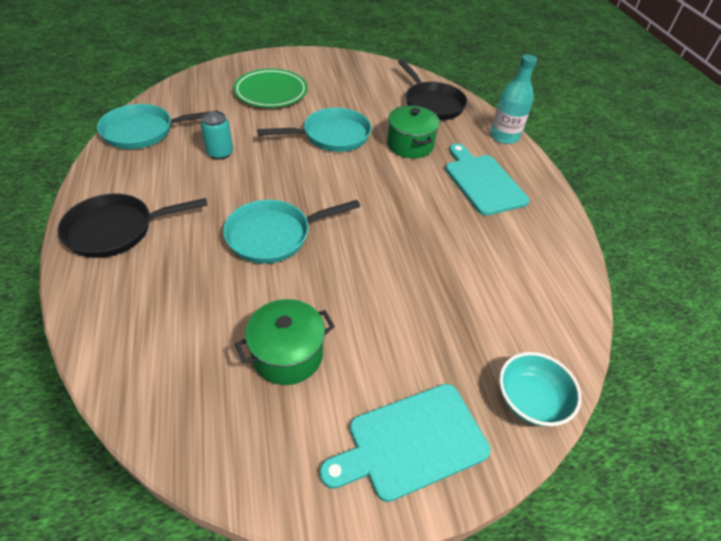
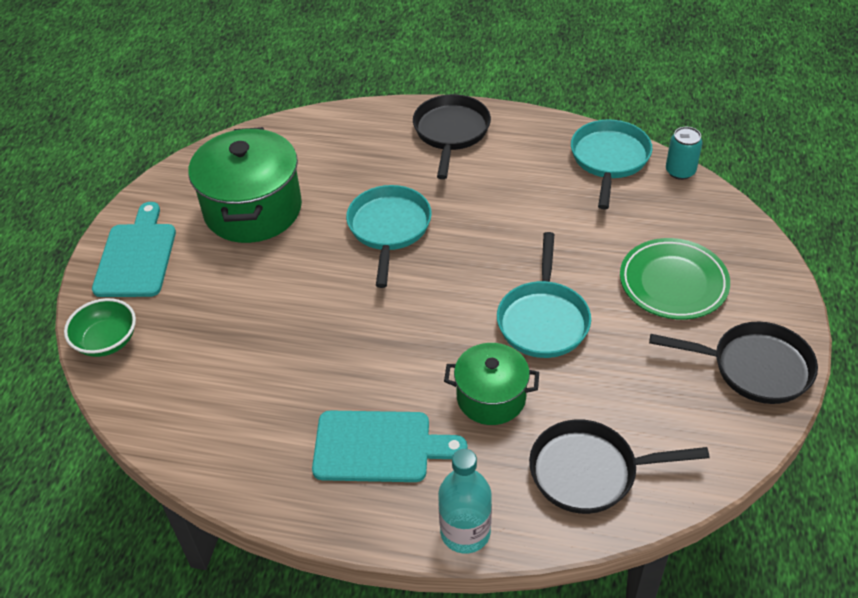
camera: 120 degrees right, 0 degrees up
(220, 153) = (544, 212): turquoise can -> turquoise can (680, 171)
(287, 355) = (253, 209): green pot -> green pot, size x1.69
(324, 63) = (754, 367): none -> black pan
(530, 400) = (107, 341): turquoise bowl -> green bowl

